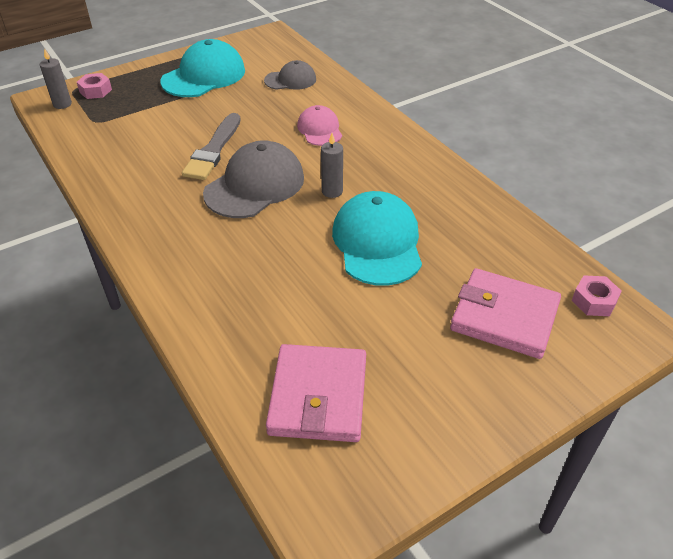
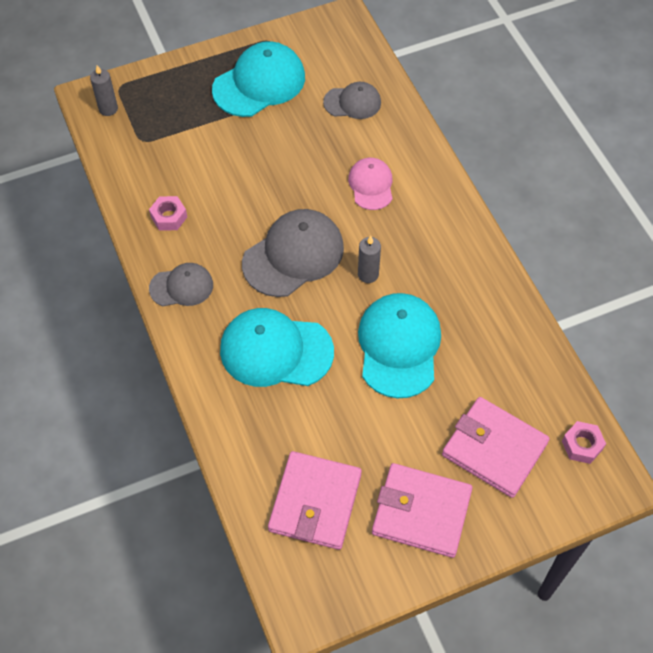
camera: 10 degrees right, 15 degrees up
(95, 91) = (143, 92): pink nut -> pink nut (169, 217)
(142, 222) = (181, 287): none -> grey cap
(213, 150) = (258, 200): grey brush -> none
(249, 262) = (276, 350): none -> turquoise cap
(444, 388) = (421, 512): none -> pink wallet

